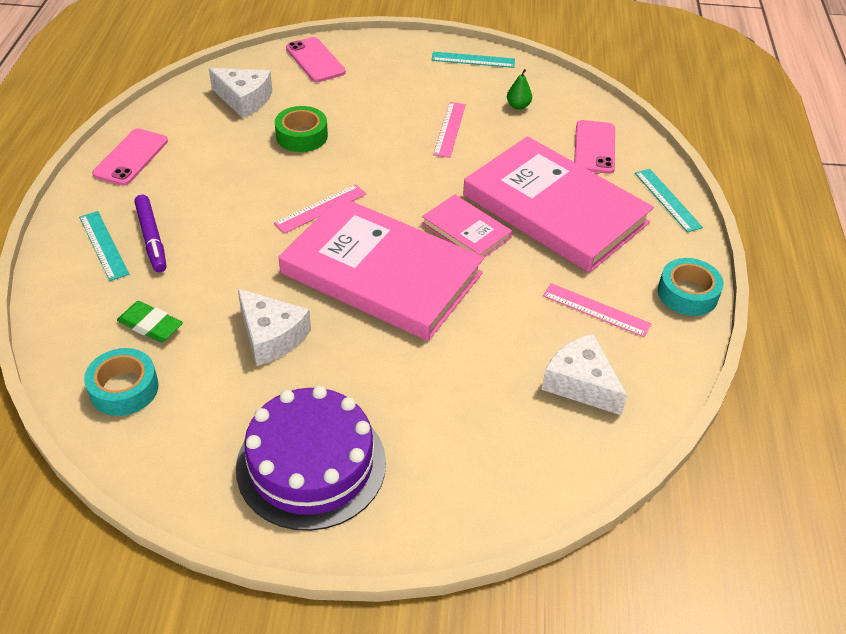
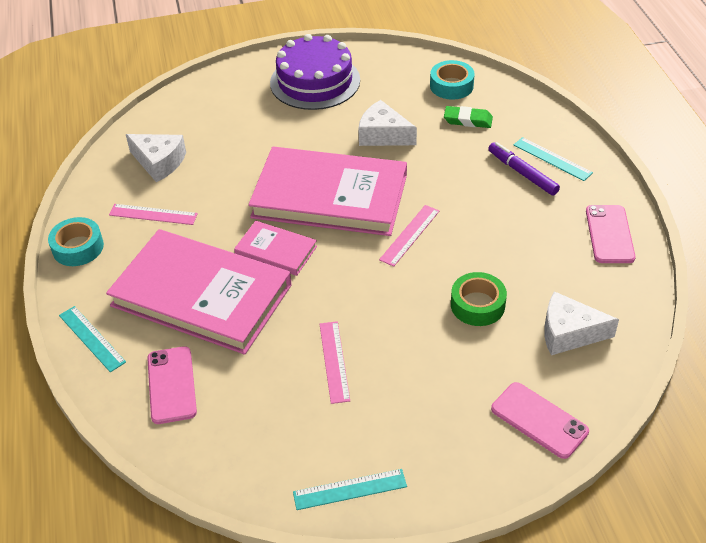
camera: 165 degrees right, 0 degrees up
(518, 106) = (269, 422): green pear -> none

